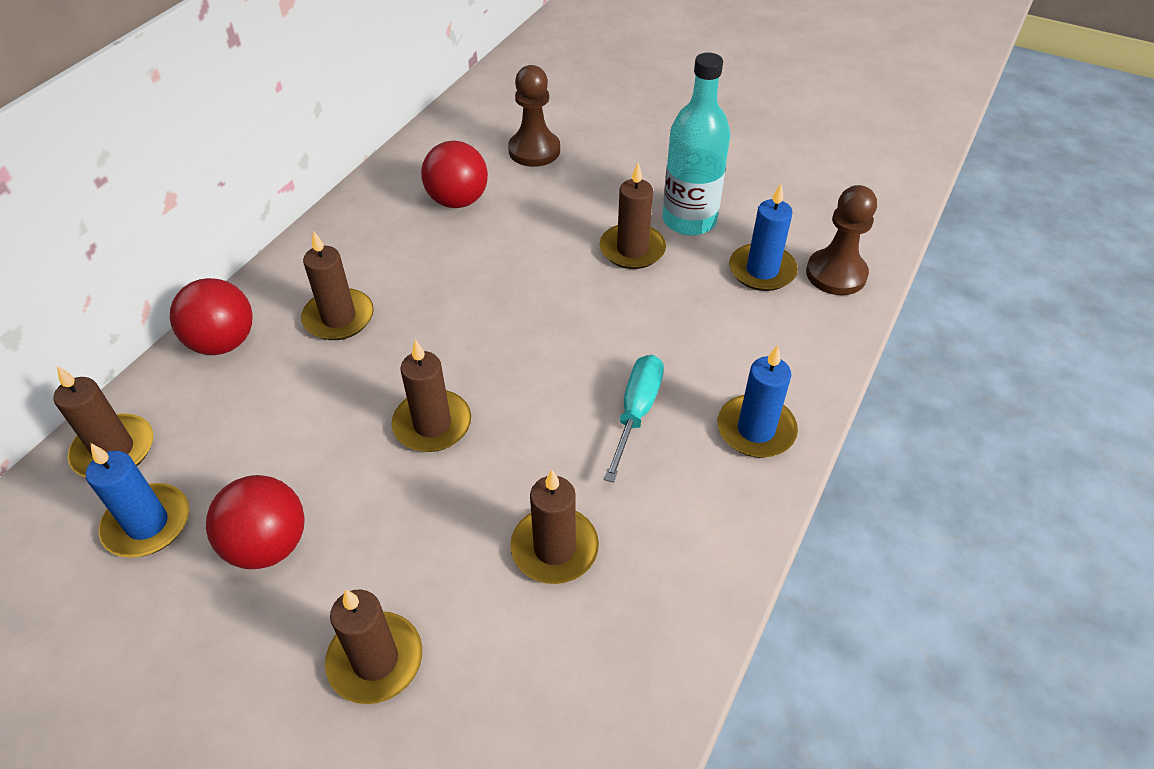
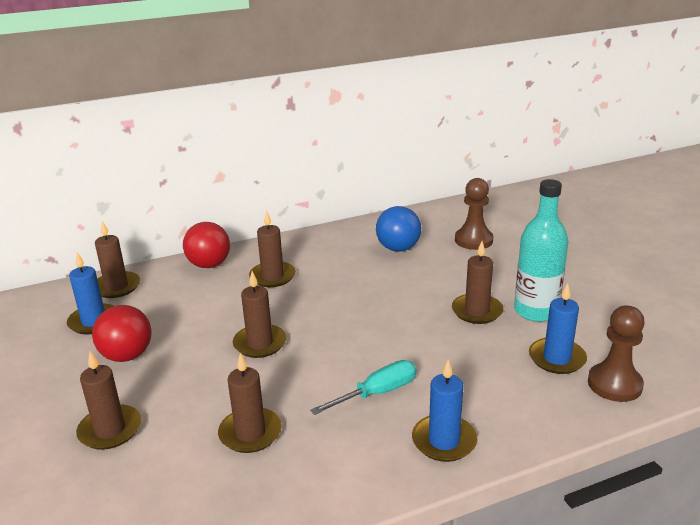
camera: 40 degrees right, 20 degrees down
(458, 201) = (398, 248): red ball -> blue ball

